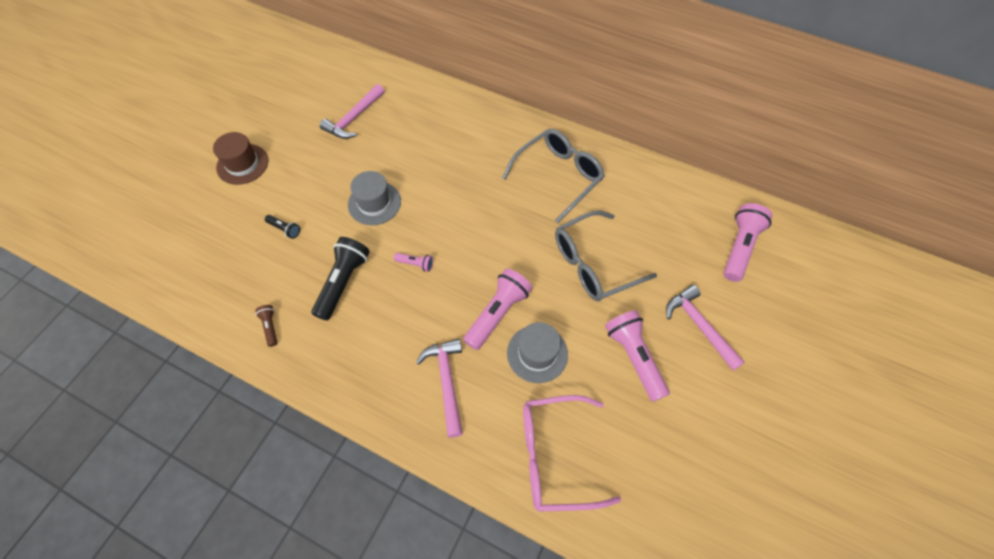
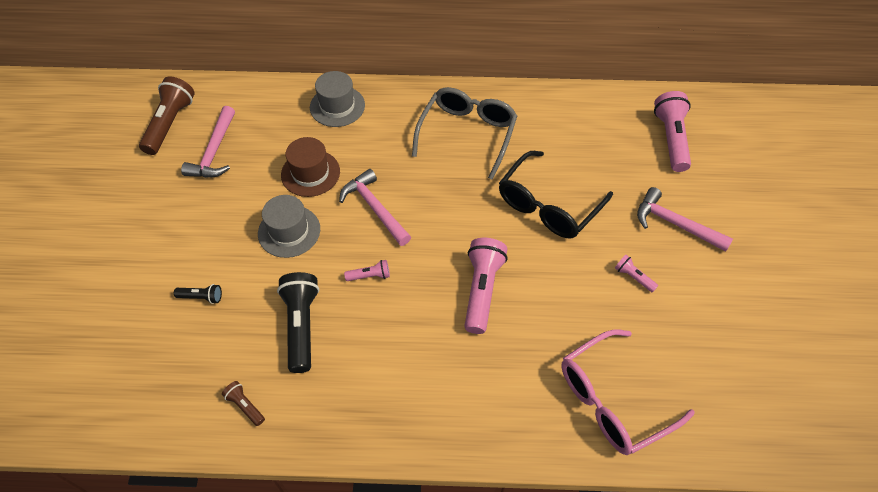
camera: 25 degrees left, 5 degrees down
(242, 164) = (109, 247): brown hat -> brown hat (310, 173)
(334, 84) = (170, 124): none -> brown flashlight
(446, 381) = (468, 378): pink hammer -> pink hammer (374, 208)
(537, 353) = (542, 312): grey hat -> grey hat (337, 106)
(593, 264) = (548, 205): grey glasses -> black glasses
(634, 357) = (633, 277): pink flashlight -> pink flashlight, size x0.48

